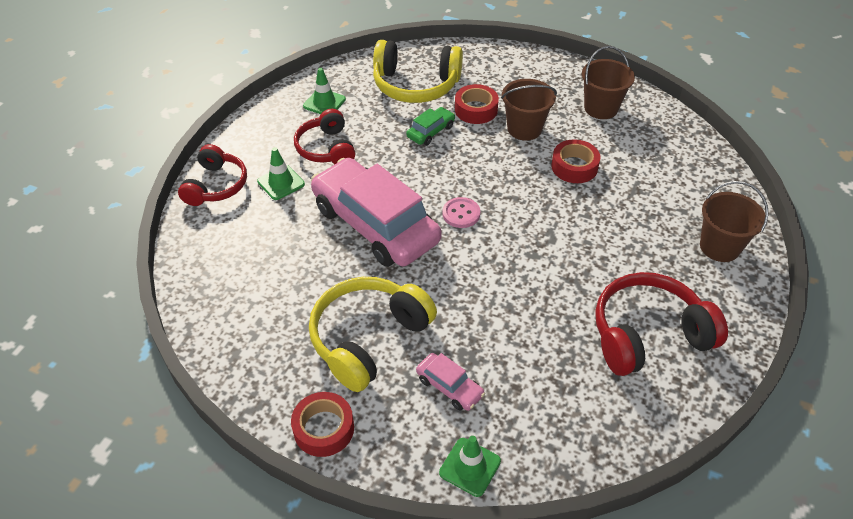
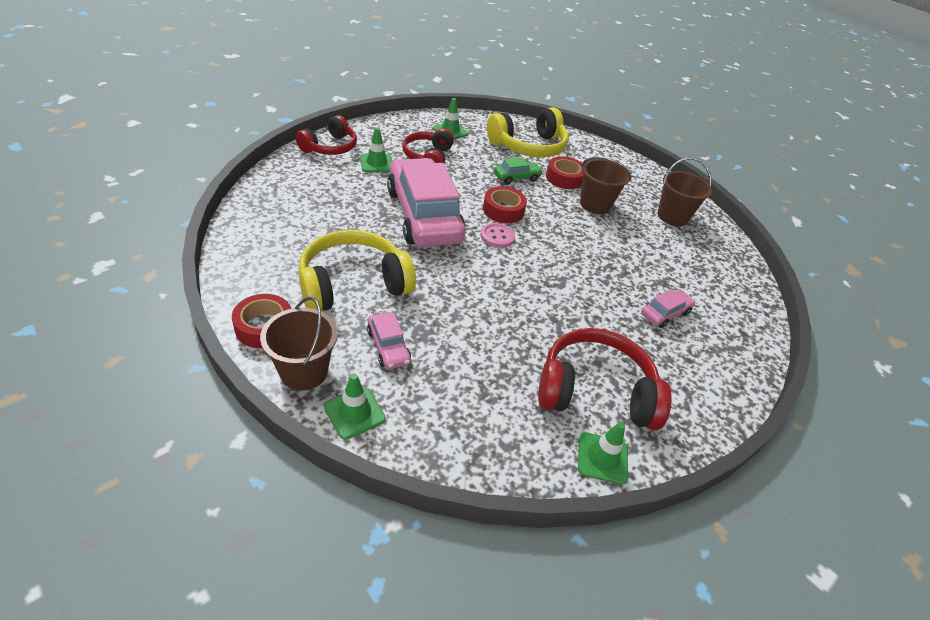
camera: 20 degrees right, 5 degrees down
(415, 85) = (528, 146): yellow headphones -> yellow headphones turned 60 degrees counterclockwise
(574, 167) = (619, 245): red tape -> red tape (503, 210)
(656, 223) = (665, 313): none -> pink car
(691, 394) = (602, 458): none -> green traffic cone
(719, 247) = (714, 356): brown bucket -> brown bucket (304, 371)

